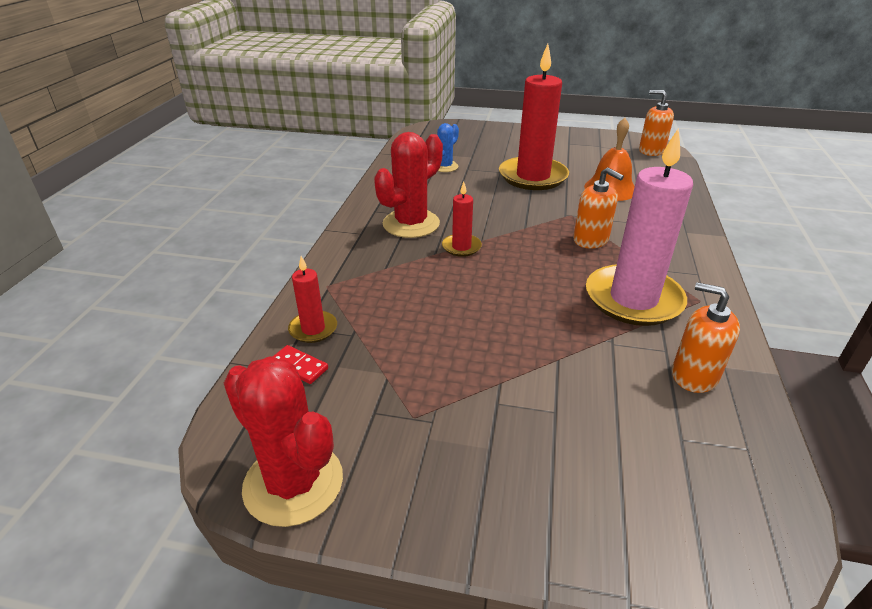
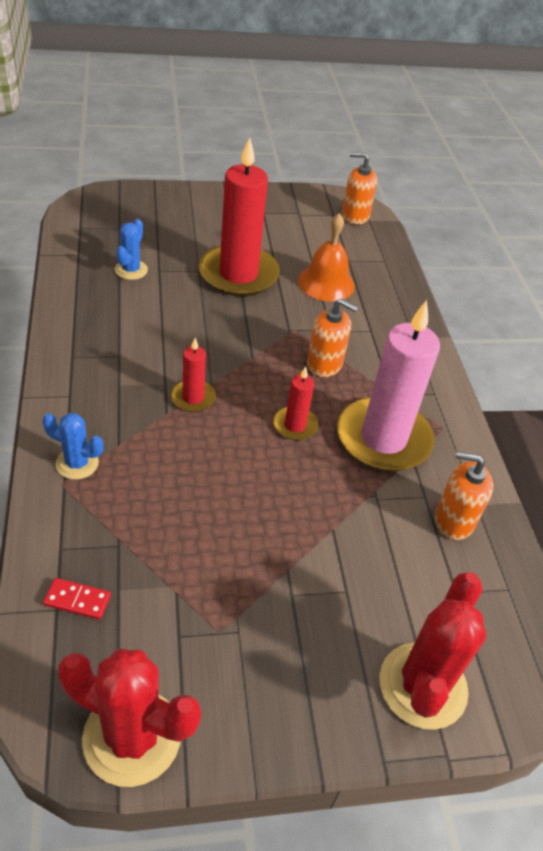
camera: 25 degrees left, 10 degrees up
(313, 329) = (72, 547): red candle -> red candle (295, 425)
(345, 275) = (77, 463): none -> blue cactus
(411, 224) = (124, 371): red cactus -> red cactus (422, 685)

